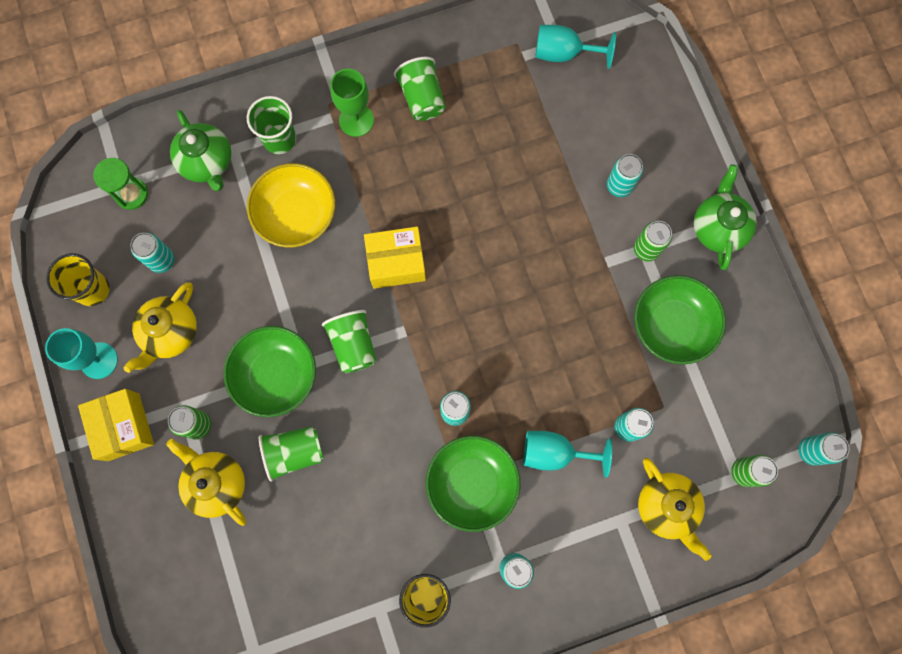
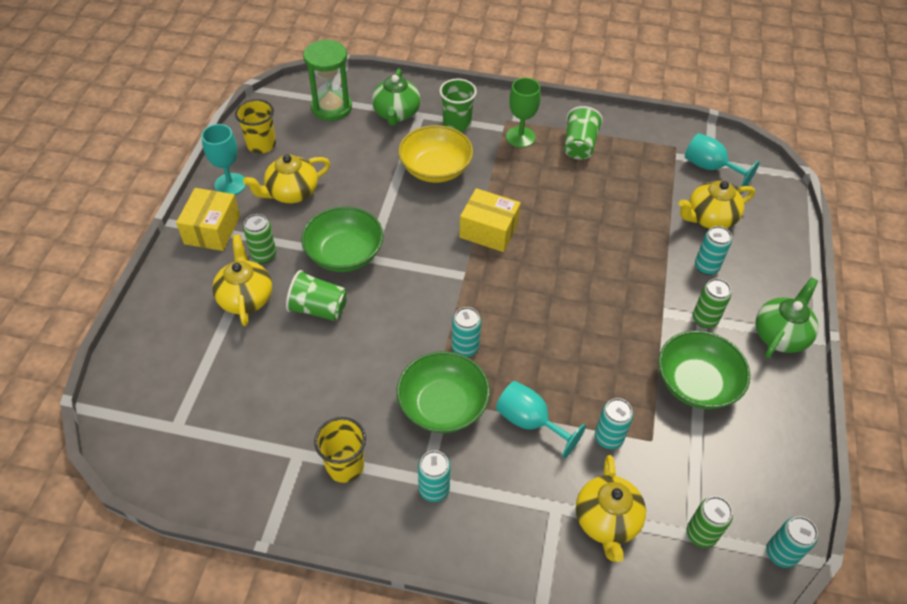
camera: 30 degrees right, 25 degrees down
(132, 194) = (331, 107): green hourglass -> green hourglass, size x1.52
(162, 260) = (321, 151): turquoise can -> none
(353, 345) = (417, 264): green cup -> none
(594, 122) = (710, 218): none -> yellow teapot

